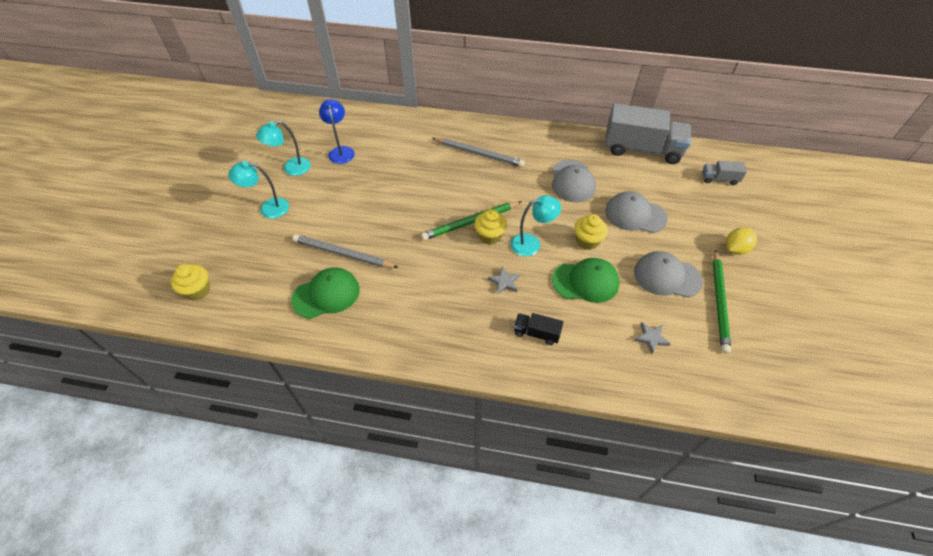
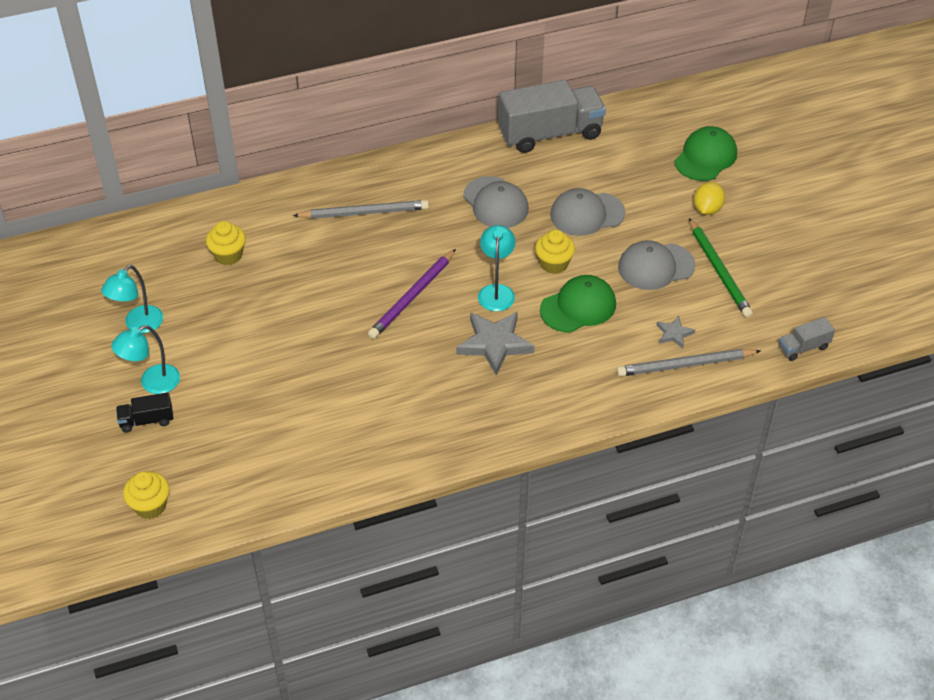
camera: 30 degrees left, 5 degrees down
(326, 294) = (308, 442): green cap -> green cap (705, 157)
(341, 151) = (185, 277): blue lamp -> none
(343, 254) = (291, 393): grey pencil -> grey pencil (685, 365)
(470, 222) = (412, 297): green pencil -> purple pencil
(490, 236) = (445, 302): yellow cupcake -> yellow cupcake (228, 255)
(504, 282) = (494, 344): grey star -> grey star, size x1.98
(531, 243) = (496, 291): turquoise lamp -> turquoise lamp turned 45 degrees counterclockwise
(536, 333) = (561, 379): black truck -> black truck (147, 420)
(719, 179) = (652, 137): grey truck -> grey truck (803, 347)

